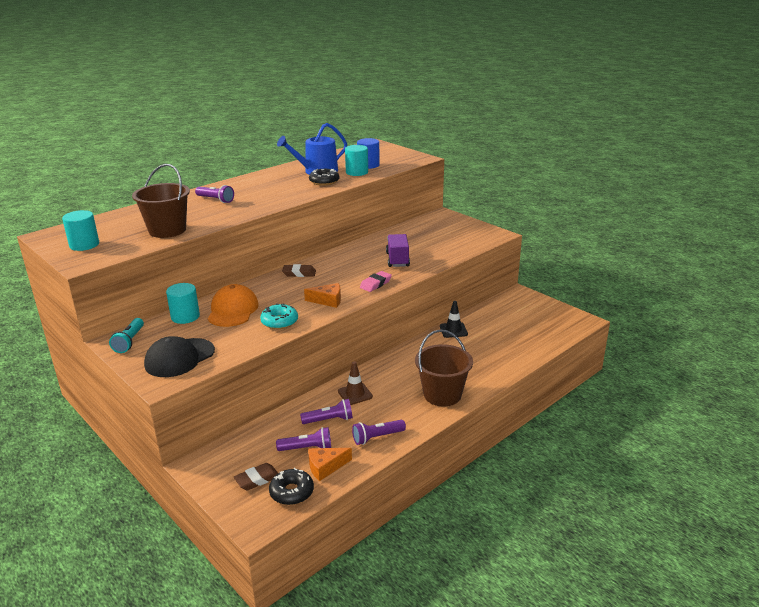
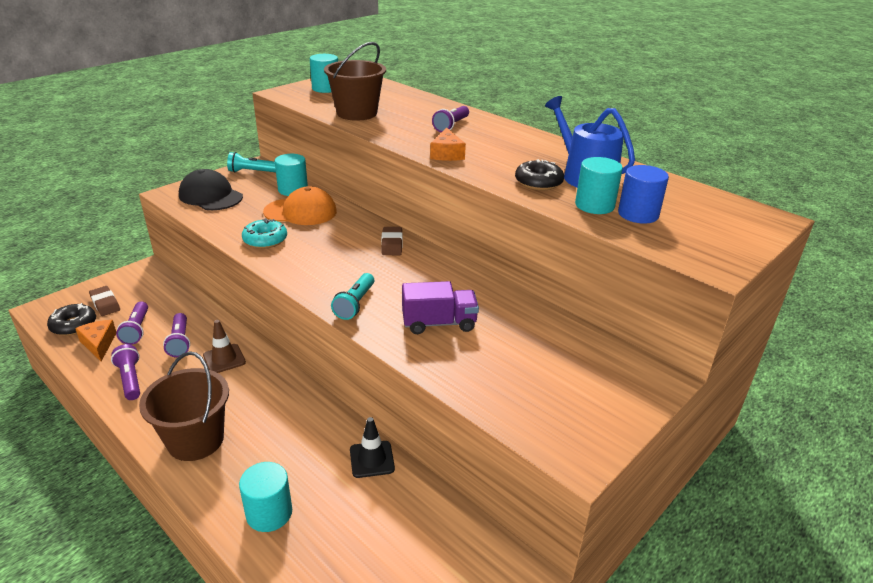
camera: 85 degrees right, 5 degrees up
(328, 300) = (311, 268): orange cheese -> orange cheese (447, 154)
(375, 284) = (355, 304): pink eraser -> turquoise flashlight
(497, 360) = (269, 513): none -> turquoise cylinder

